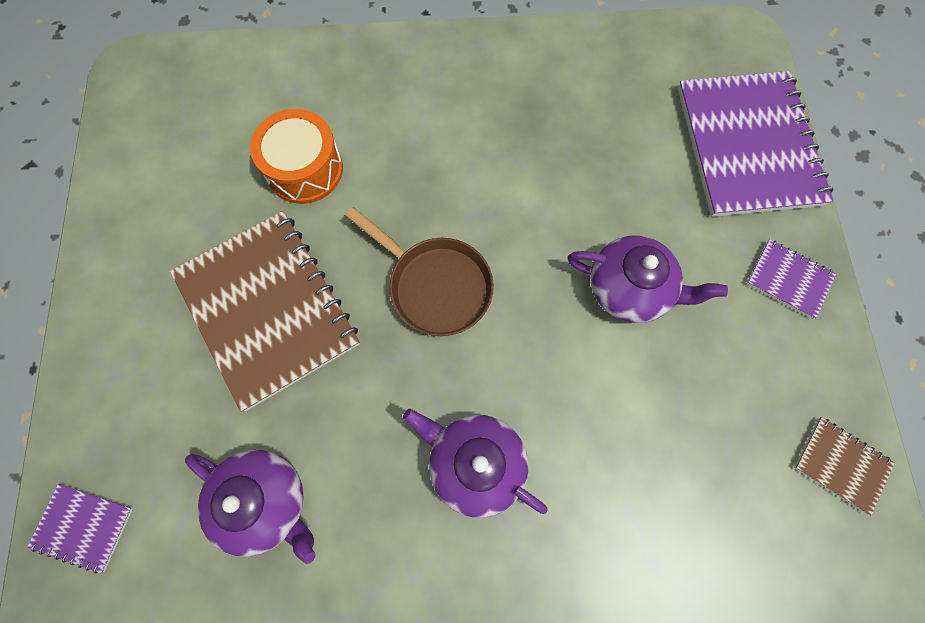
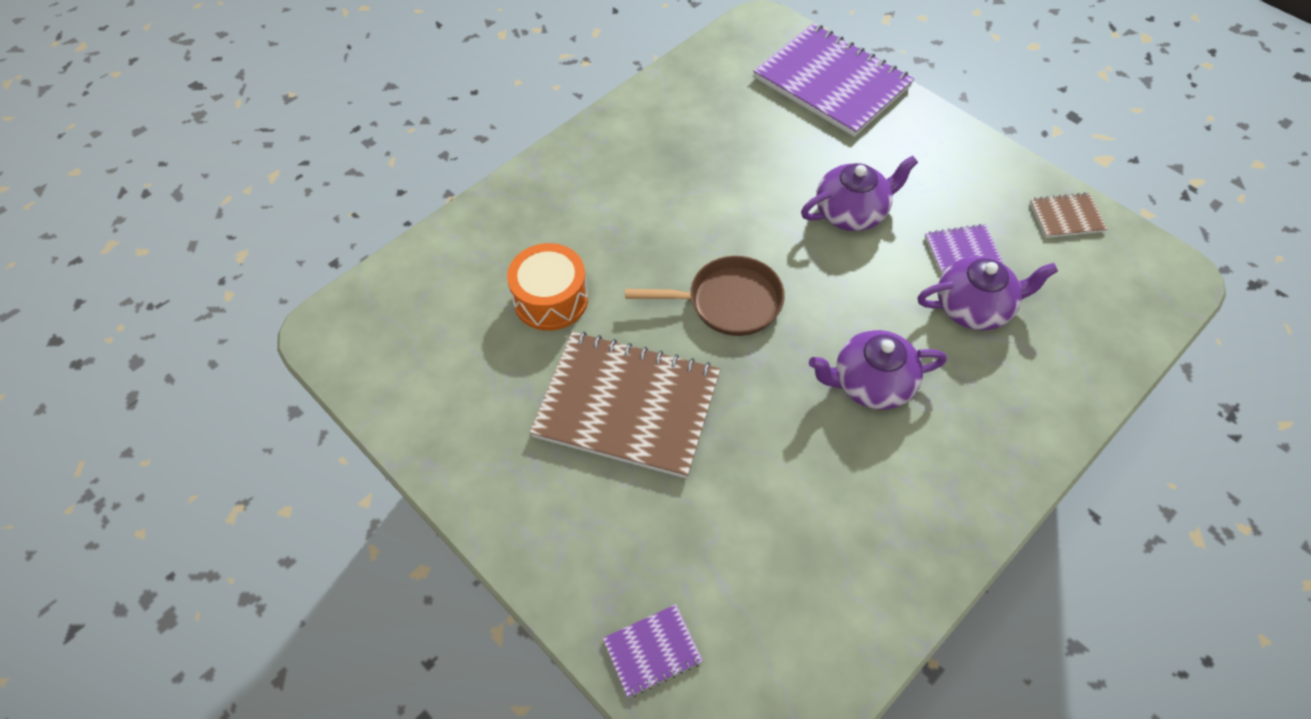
camera: 40 degrees left, 15 degrees down
(265, 501) = (764, 520): purple teapot -> purple teapot (974, 307)
(788, 279) = (935, 140): purple notebook -> purple notebook (962, 250)

